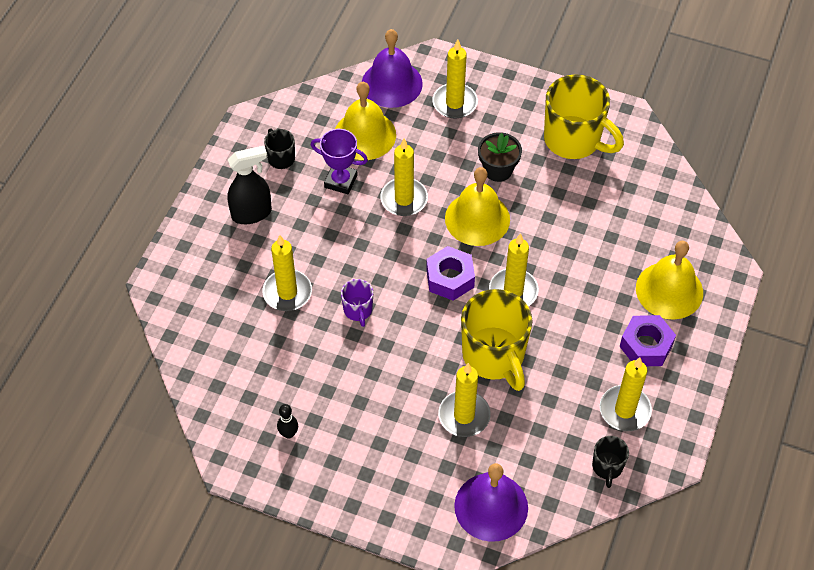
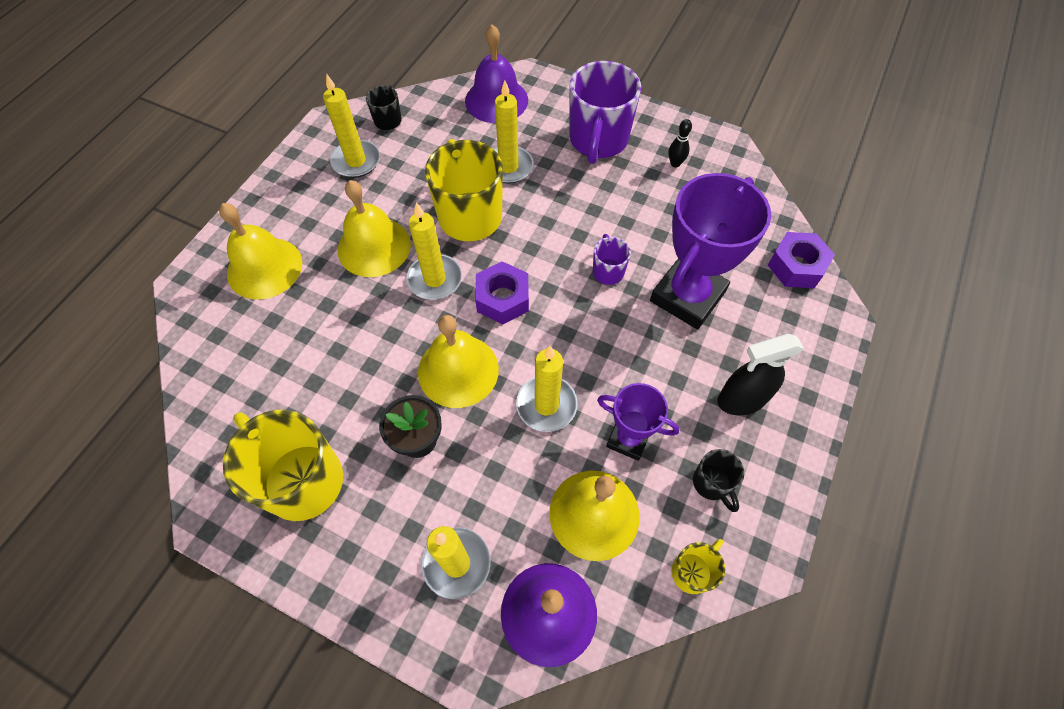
camera: 175 degrees left, 5 degrees up
(287, 292) = (687, 296): yellow candle -> purple trophy
(299, 109) = (692, 571): none -> yellow mug
(371, 457) = (598, 141): none -> purple mug
(577, 318) = (374, 246): none -> yellow bell
(646, 346) = (313, 214): purple nut -> purple nut (796, 266)

